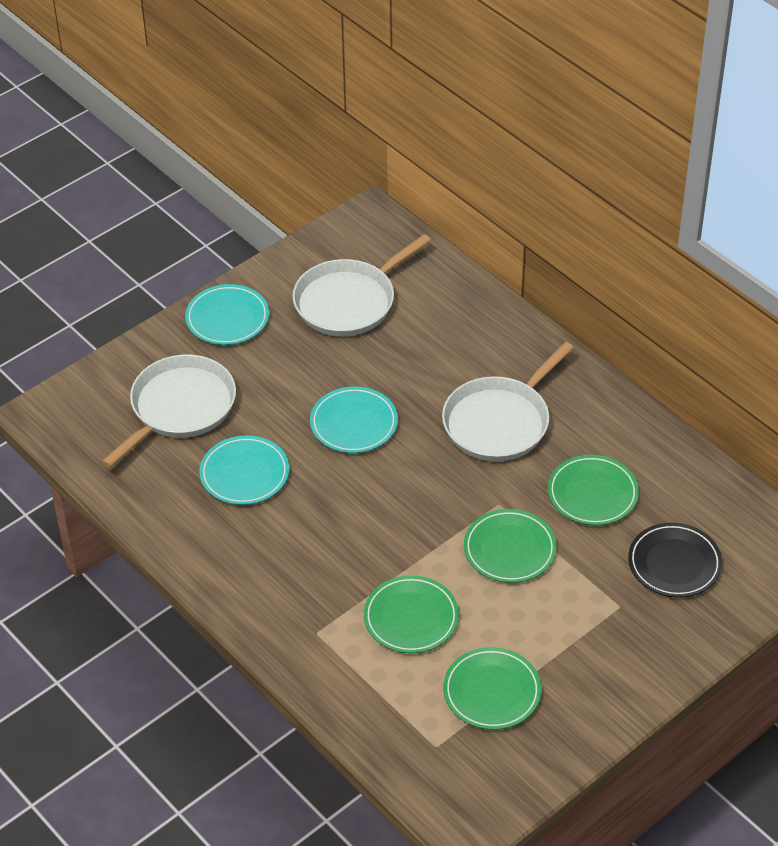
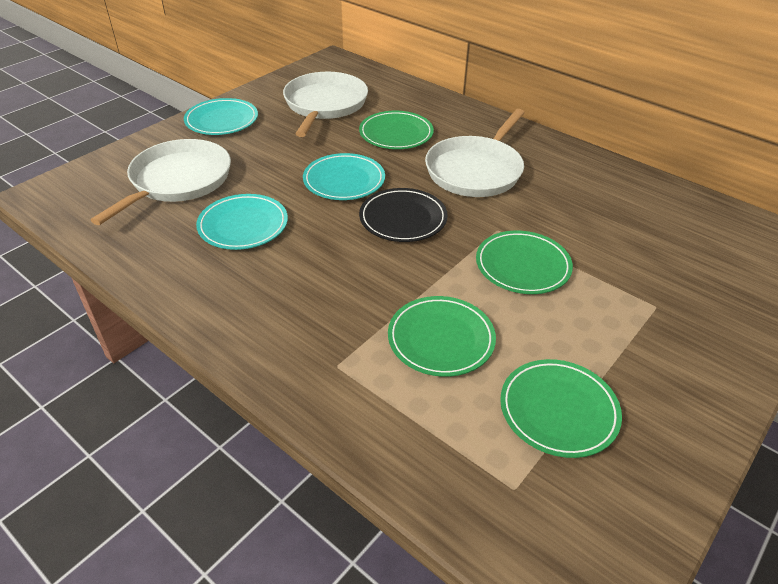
camera: 10 degrees left, 5 degrees down
(349, 301) = (325, 105): white pan -> white pan turned 150 degrees clockwise
(592, 493) = (581, 215): green plate -> green plate (396, 134)
(674, 563) = (688, 264): black plate -> black plate (403, 219)

